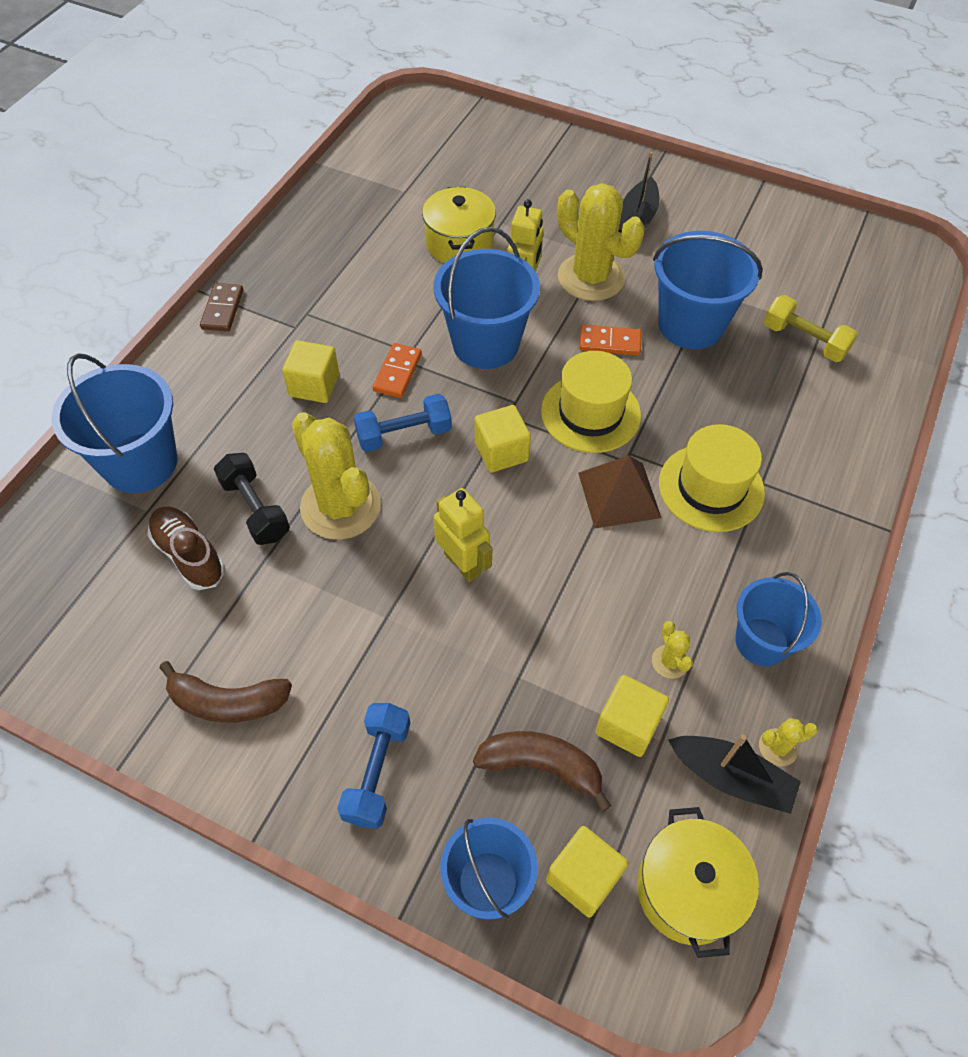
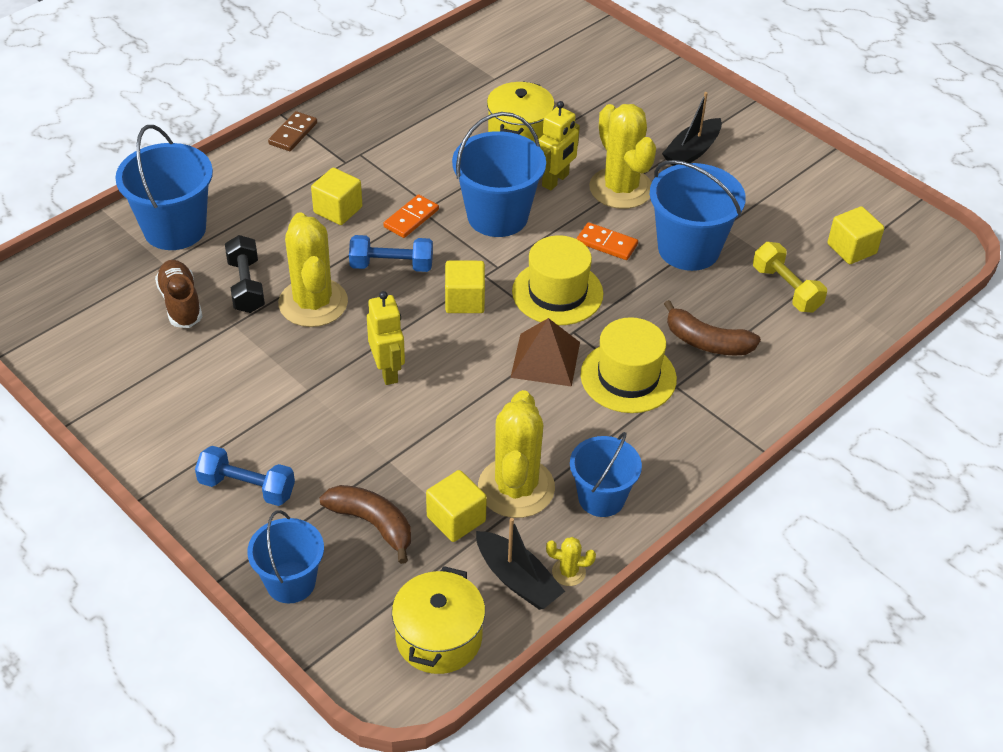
camera: 20 degrees right, 10 degrees down
(227, 702) = (161, 409): brown banana -> brown banana (707, 342)
(377, 771) = (247, 487): blue dumbbell -> blue dumbbell turned 75 degrees clockwise
(583, 877) = (363, 603): yellow cube -> yellow cube (851, 249)
(670, 661) = (516, 488): yellow cactus -> yellow cactus, size x2.39

